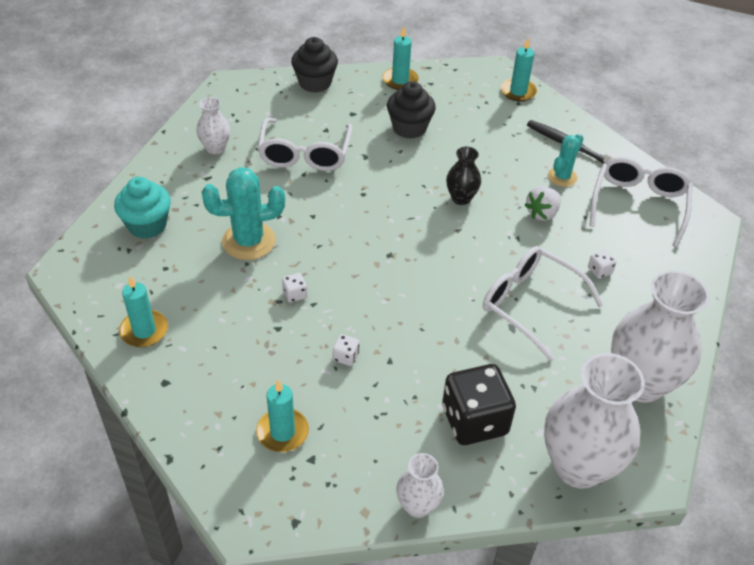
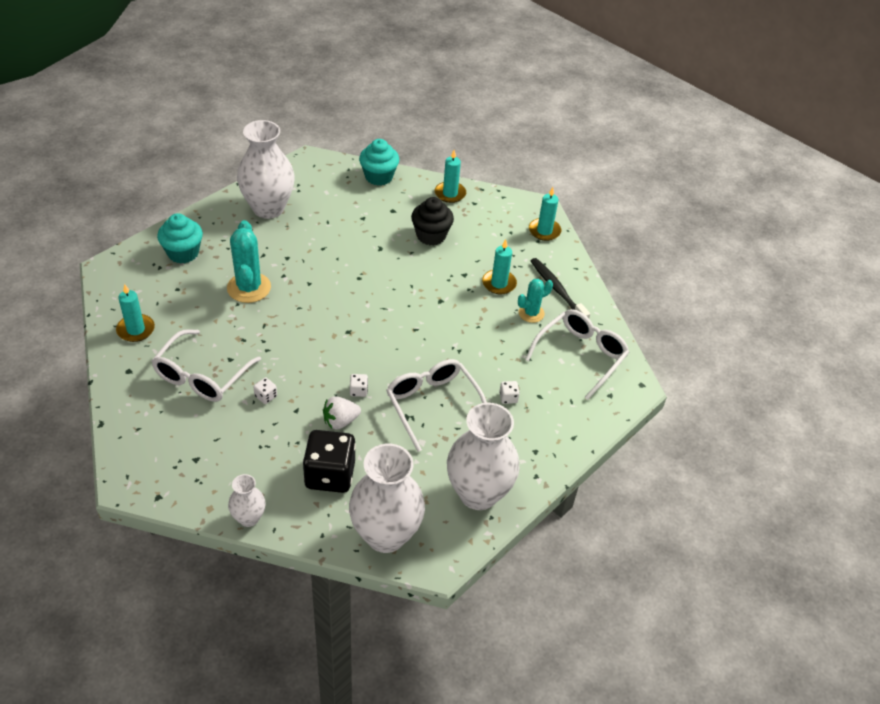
camera: 20 degrees right, 0 degrees up
(215, 148) = (268, 208): white vase -> white vase, size x2.02
(248, 241) = (249, 288): turquoise cactus -> turquoise cactus turned 75 degrees clockwise
(282, 432) = (187, 433): turquoise candle -> turquoise candle (499, 283)
(295, 294) = (257, 338): white dice -> white dice (358, 391)
(305, 154) = (333, 233): white glasses -> white glasses (201, 376)
(315, 83) = (379, 177): black cupcake -> turquoise cupcake
(461, 198) = (434, 305): black vase -> none
(542, 213) = (493, 337): white strawberry -> white strawberry (340, 421)

